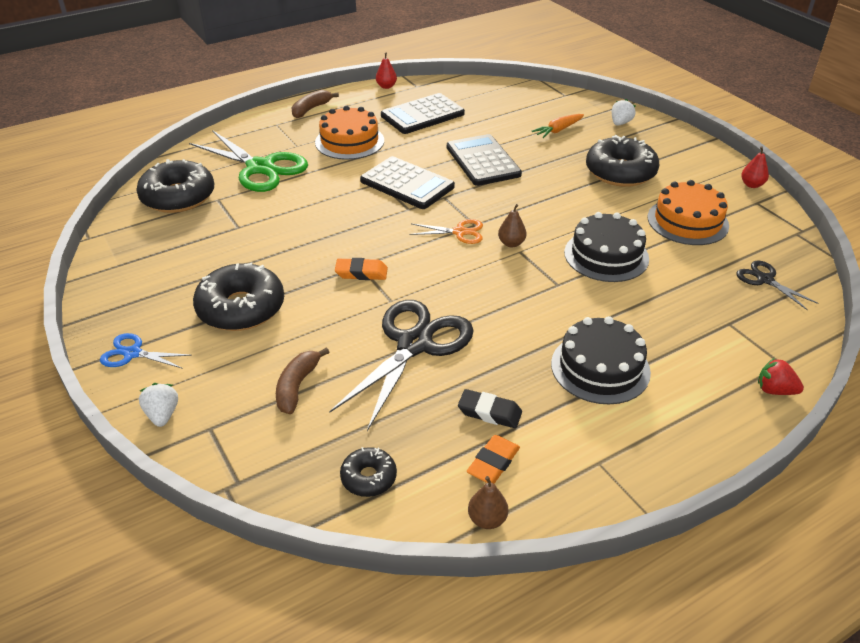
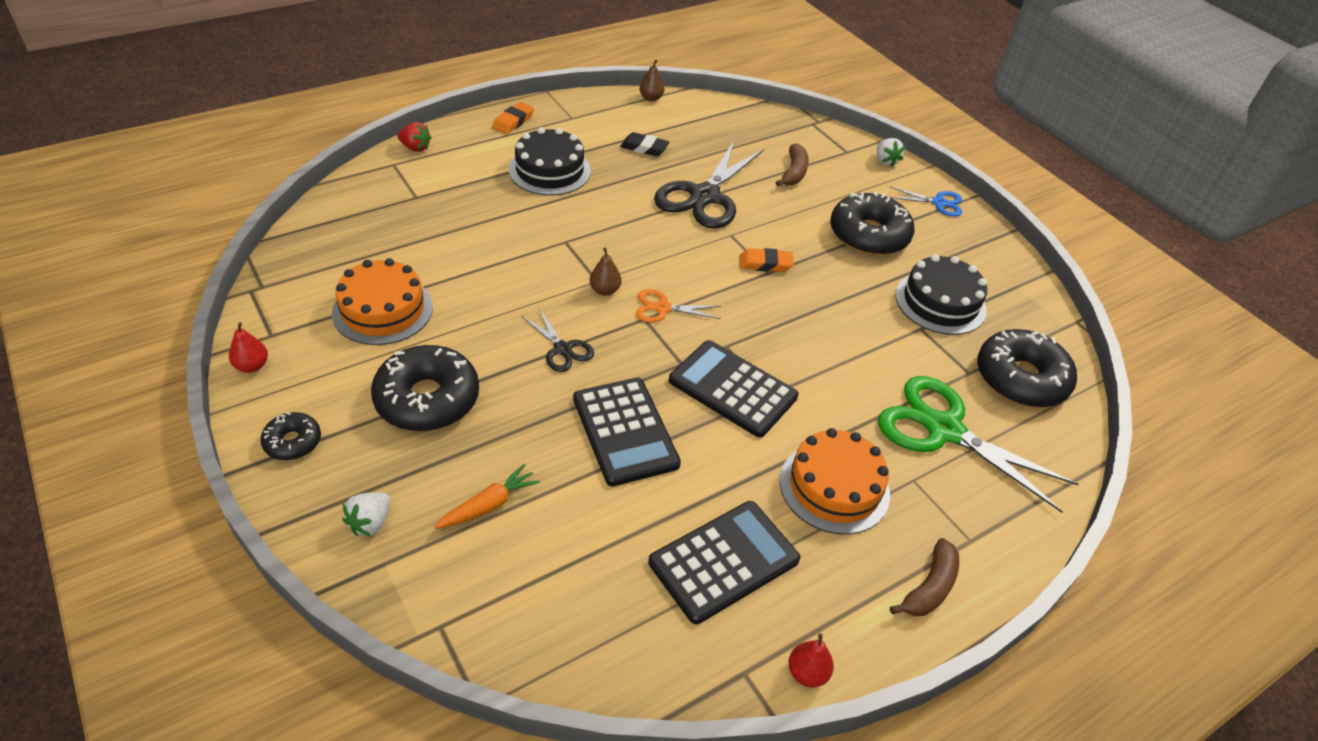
camera: 175 degrees right, 5 degrees up
(368, 477) = (728, 120): black donut -> black donut (293, 442)
(493, 463) = (644, 122): orange eraser -> orange eraser (513, 122)
(606, 255) = (502, 270): black cake -> black cake (940, 302)
(765, 280) = (347, 234): black scissors -> black scissors (562, 349)

